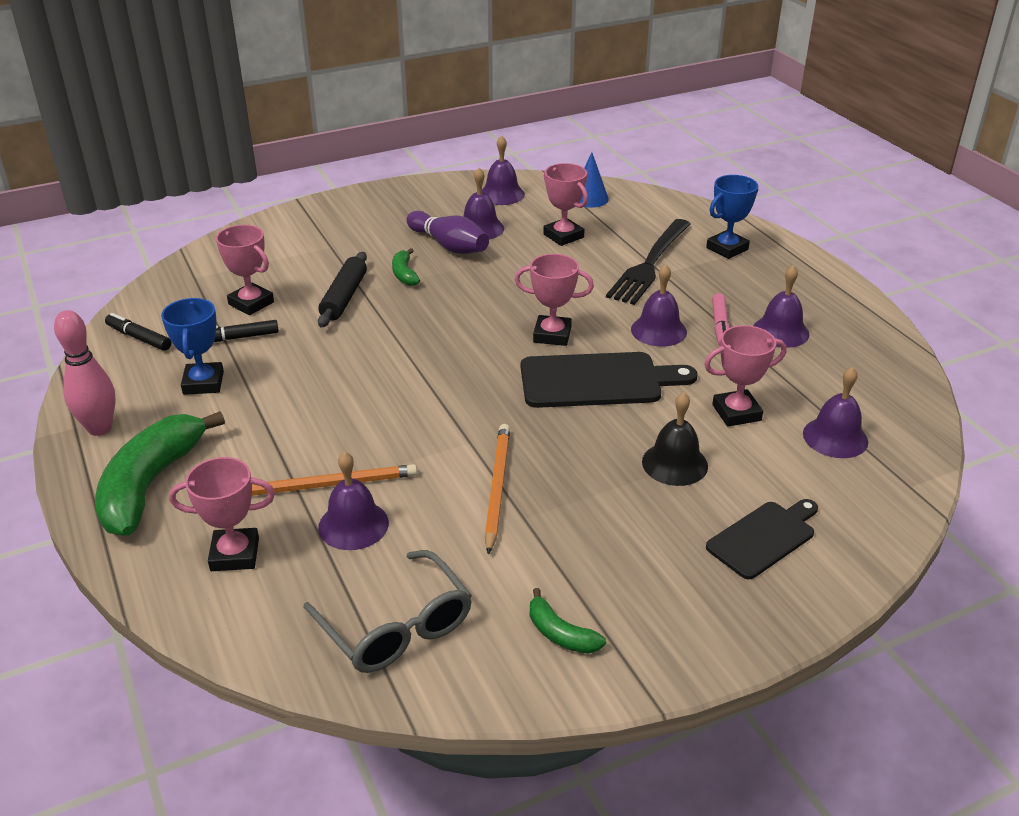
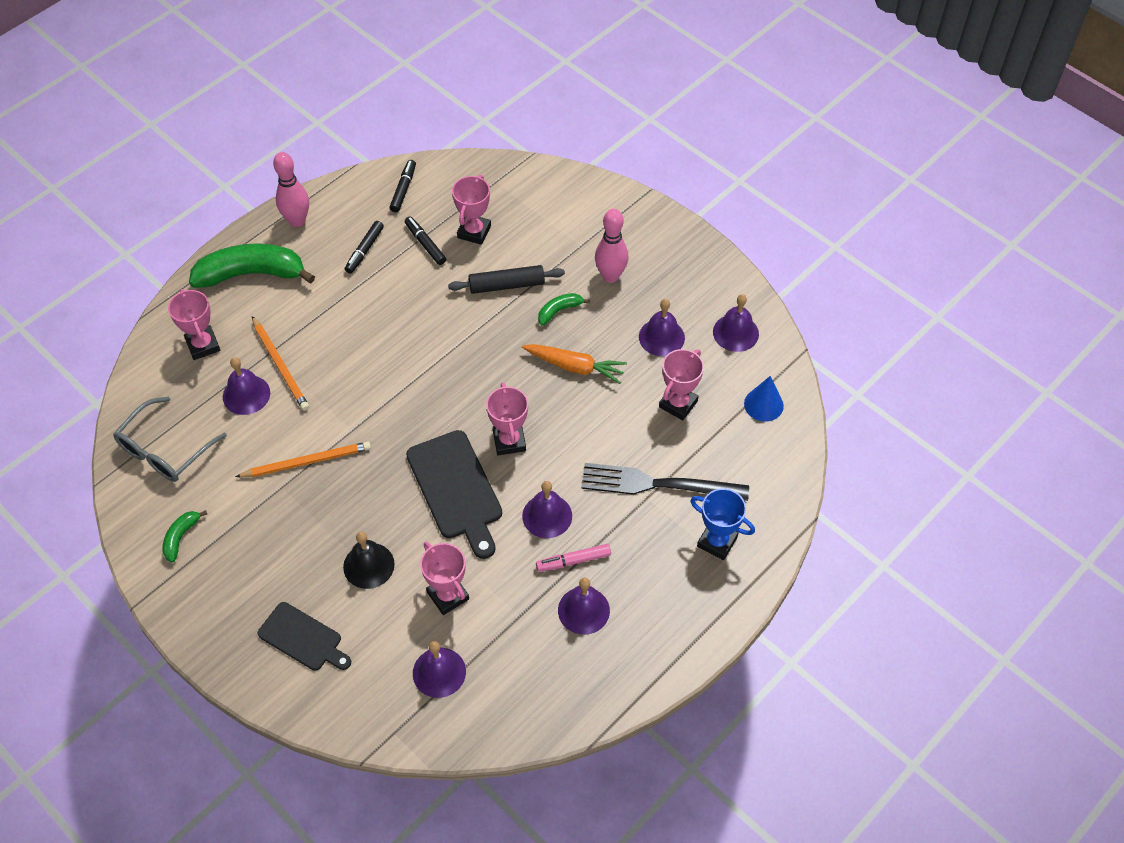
camera: 70 degrees right, 20 degrees up
(203, 383) = (364, 250): blue trophy -> black marker
(384, 239) = (610, 276): none -> pink bowling pin
(449, 246) = (620, 325): purple bowling pin -> none
(482, 279) = (575, 367): none -> orange carrot

